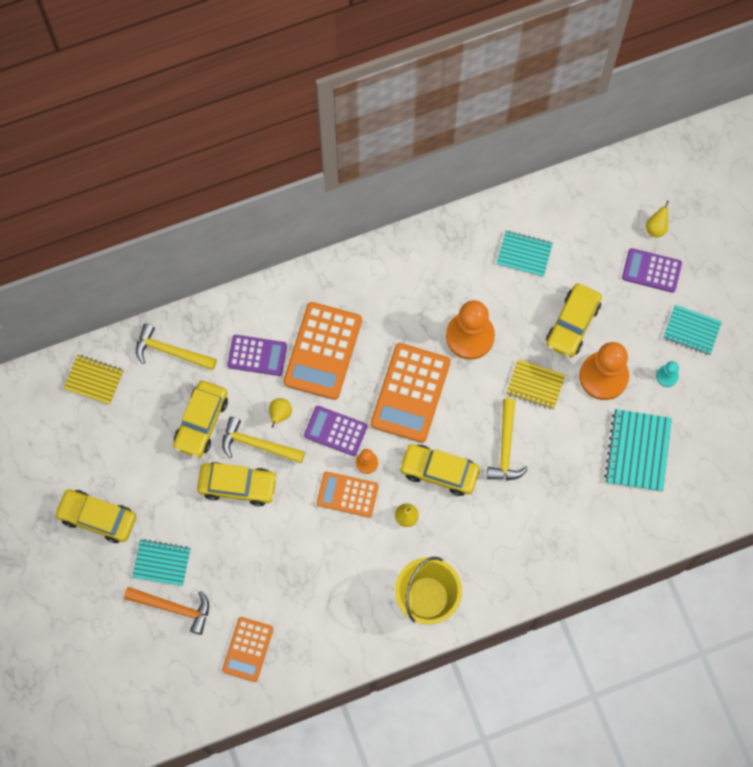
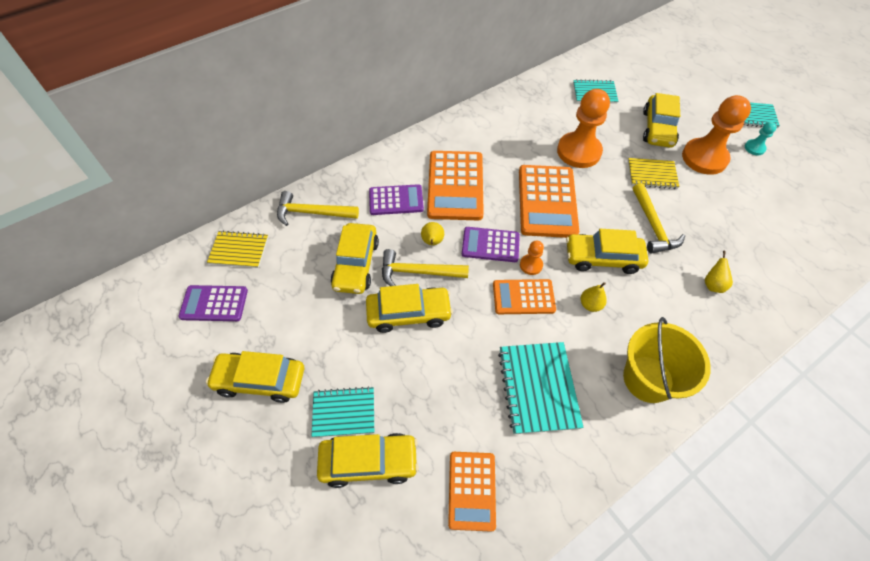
camera: 15 degrees left, 15 degrees down
(173, 608) = (369, 462): orange hammer -> yellow car
(637, 451) = (767, 205): turquoise notebook -> turquoise notebook (538, 388)
(651, 270) = (697, 86): purple calculator -> purple calculator (214, 303)
(656, 228) = (683, 62): yellow pear -> yellow pear (712, 284)

